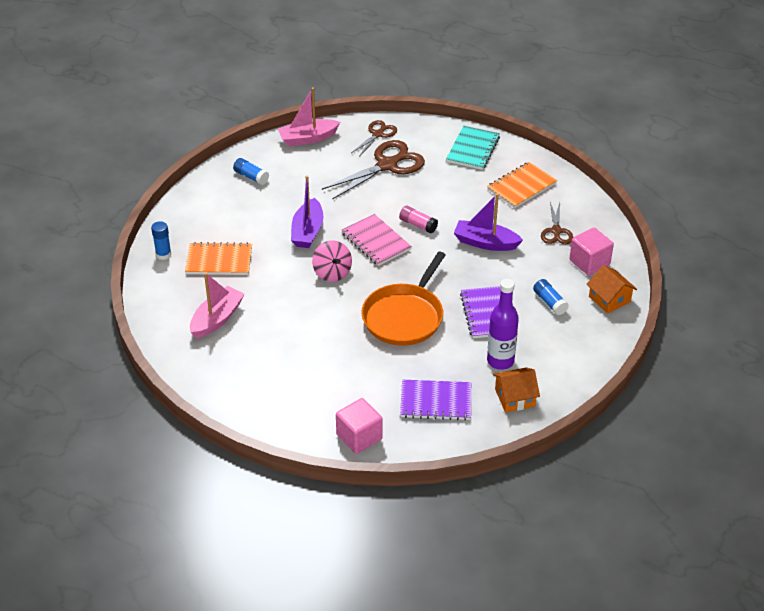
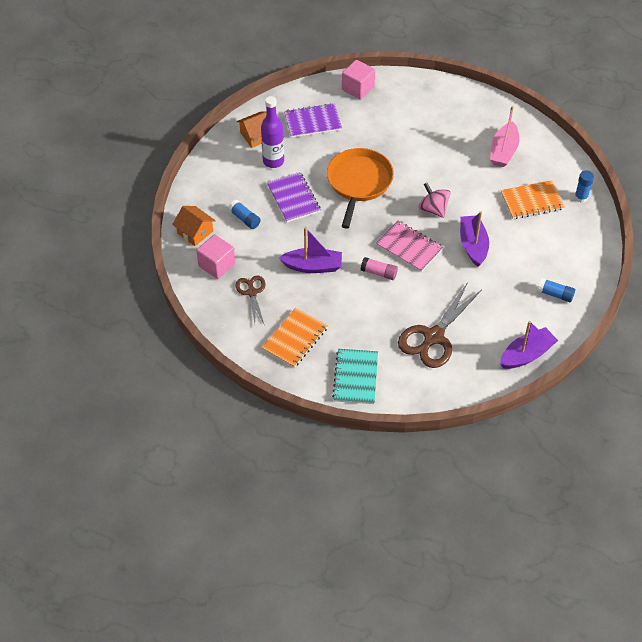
camera: 165 degrees right, 10 degrees up
(307, 138) = (526, 355): pink boat -> purple boat
(378, 134) = (459, 377): brown scissors -> none

